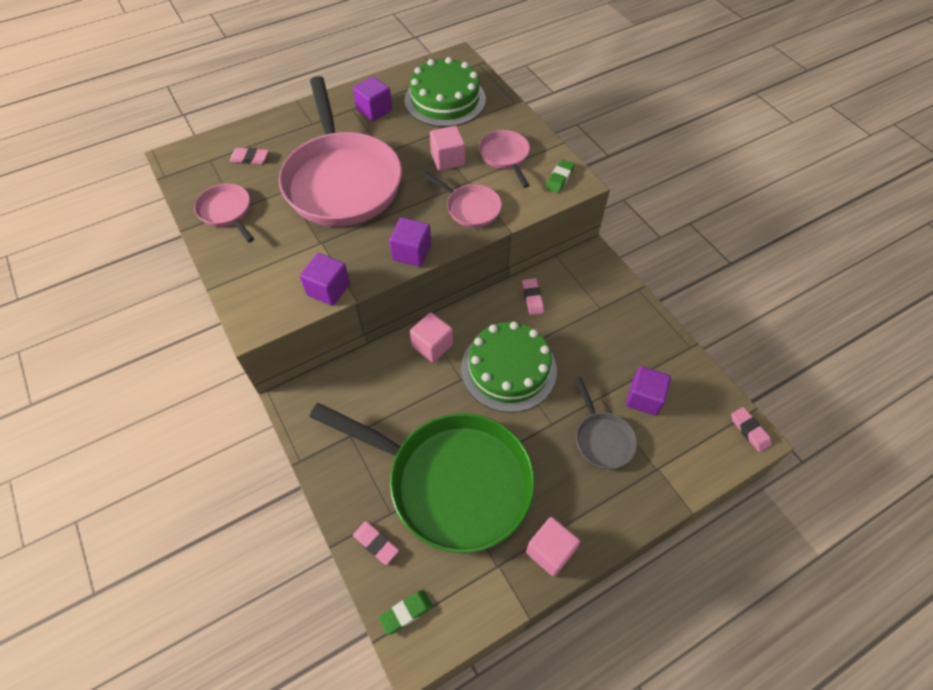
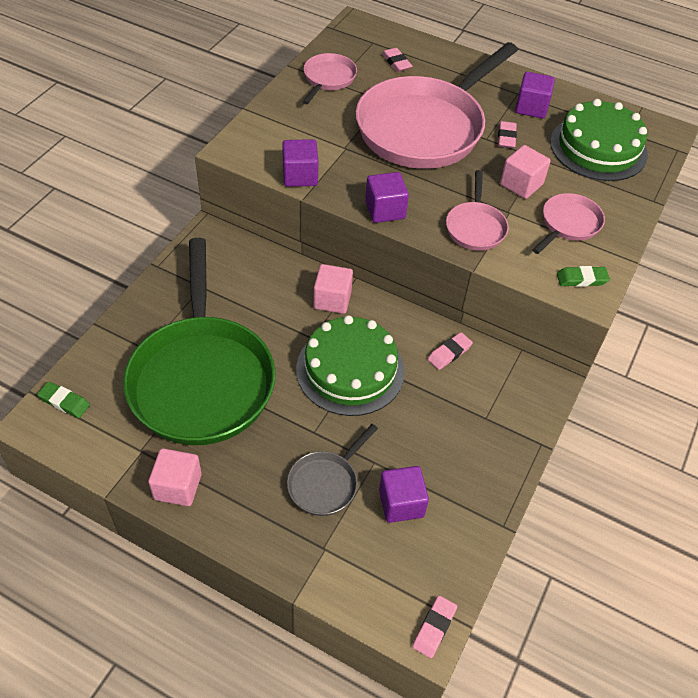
camera: 55 degrees right, 5 degrees down
(376, 543) = (113, 352): pink eraser -> pink eraser (506, 137)

